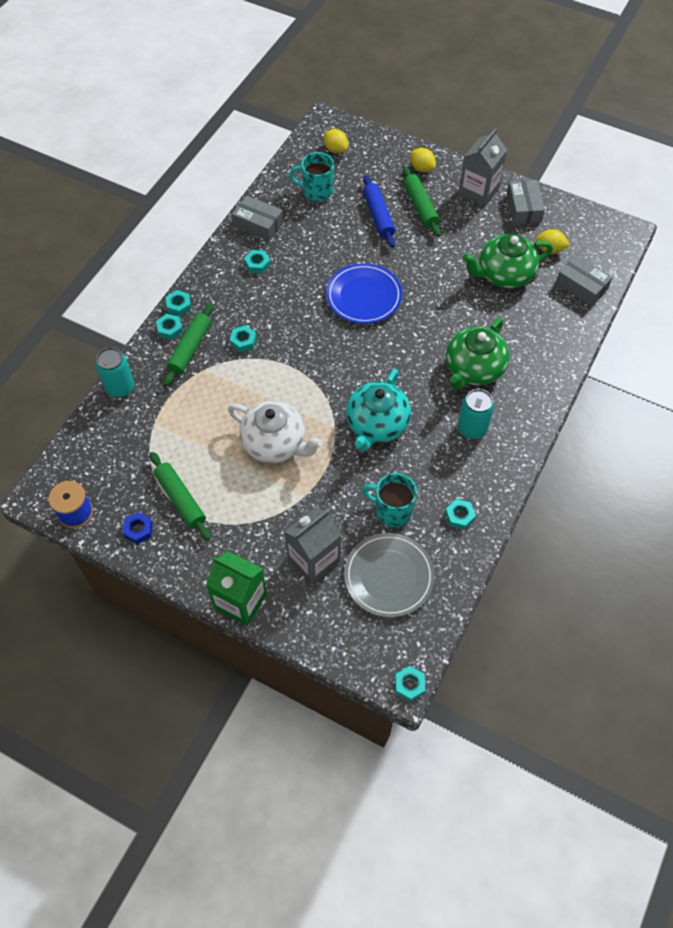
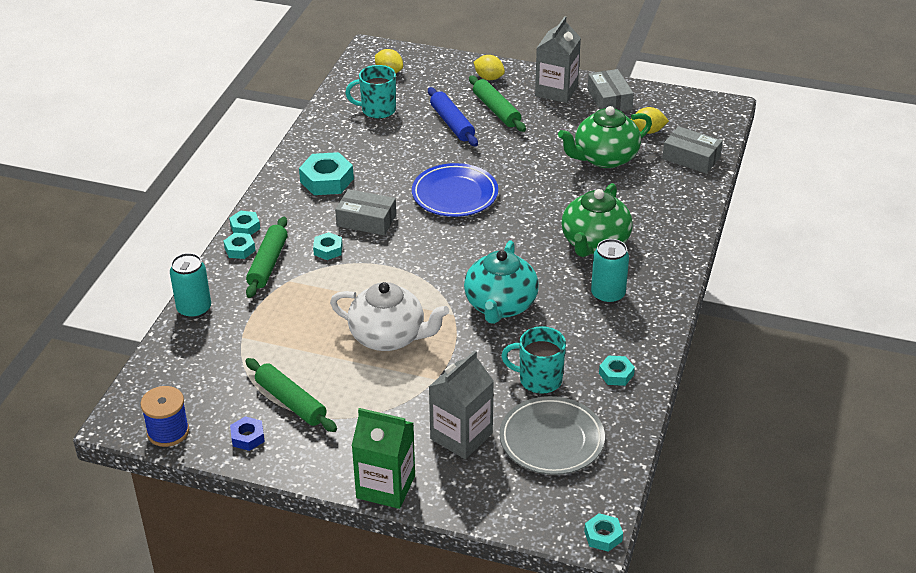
camera: 10 degrees left, 20 degrees down
(257, 264) = (327, 180): turquoise nut -> turquoise nut, size x1.79
(258, 224) = (318, 145): grey box -> grey box (366, 220)

